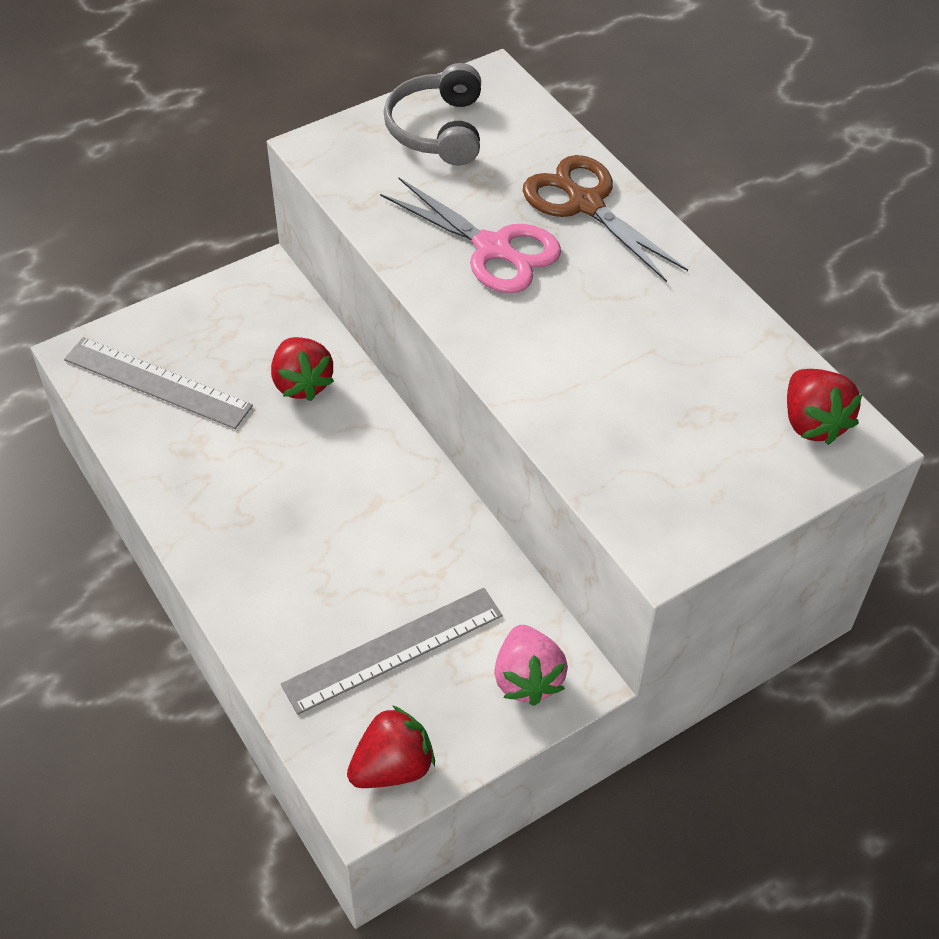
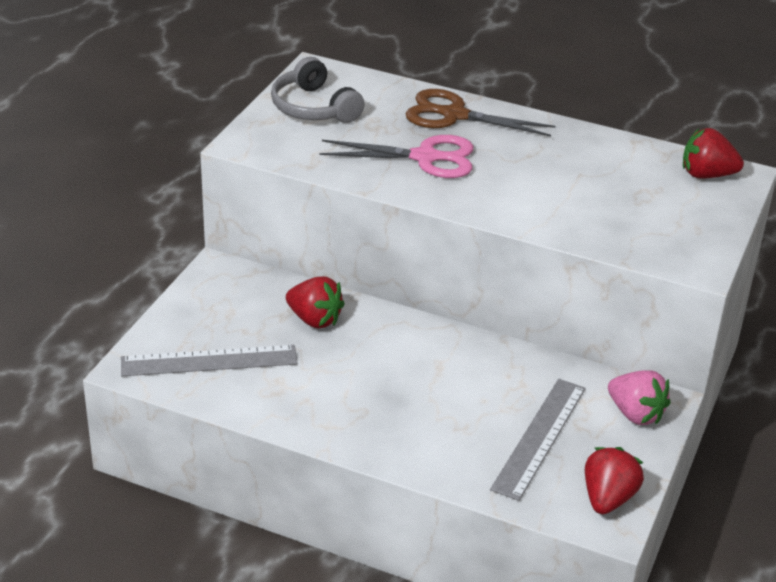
camera: 35 degrees left, 15 degrees down
(812, 423) = (706, 175): red strawberry -> red strawberry turned 150 degrees clockwise

